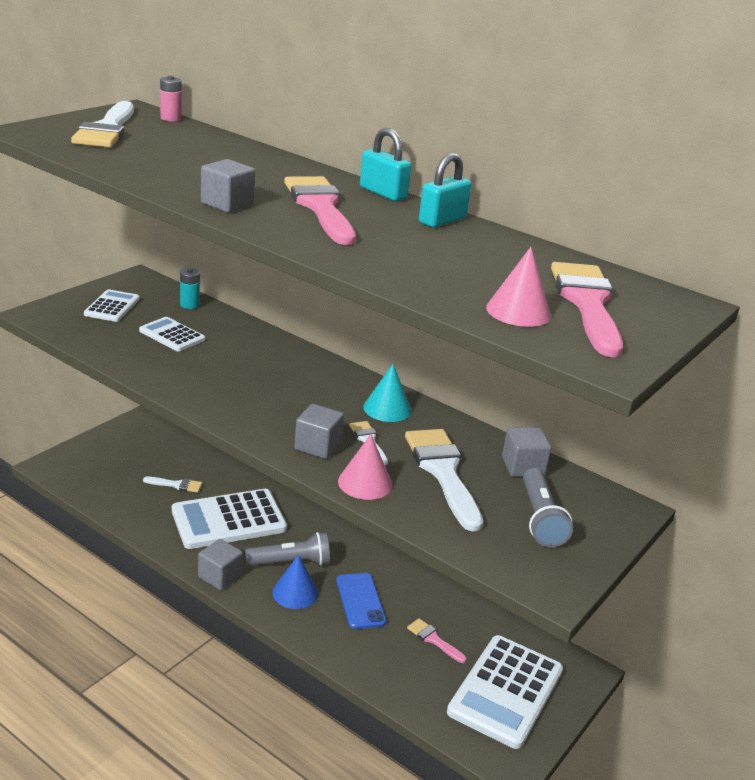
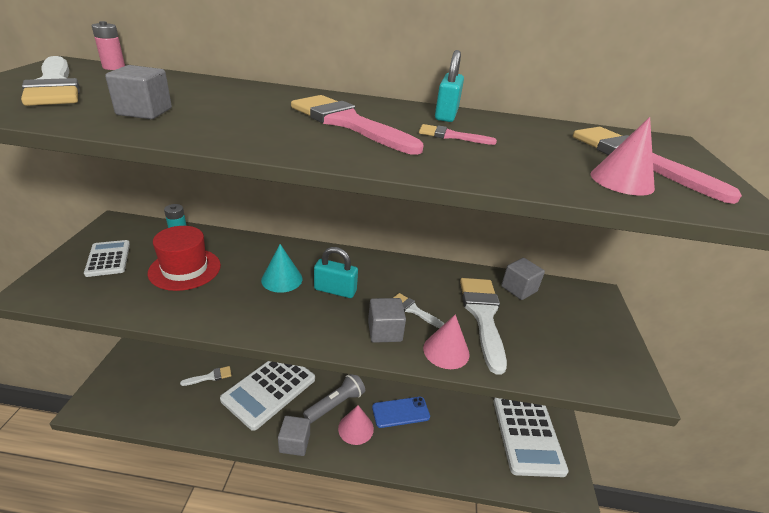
camera: 30 degrees left, 5 degrees up
(172, 335) = (185, 269): white calculator -> red hat
(227, 204) = (266, 138): grey cube -> grey cube (144, 112)
(295, 592) = (356, 428): blue cone -> pink cone
(360, 601) = (400, 412): blue phone -> blue phone turned 60 degrees counterclockwise
(383, 193) = (374, 101): turquoise padlock -> turquoise padlock (335, 290)
(387, 408) = (399, 276): turquoise cone -> turquoise cone (282, 279)
(434, 640) = (463, 418): pink brush -> pink brush (451, 136)
(443, 473) = (483, 316): white brush -> white brush turned 45 degrees clockwise
(540, 519) = (569, 327): grey flashlight -> none

